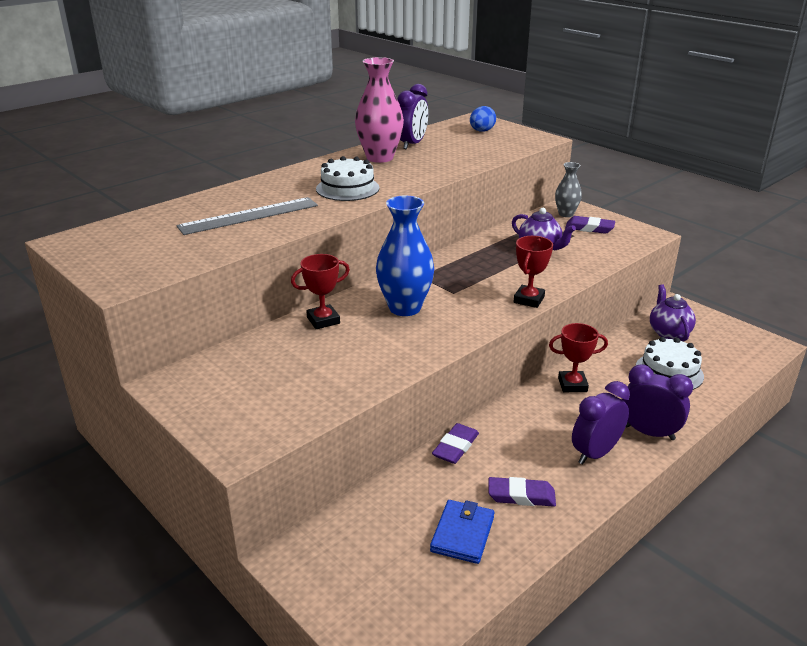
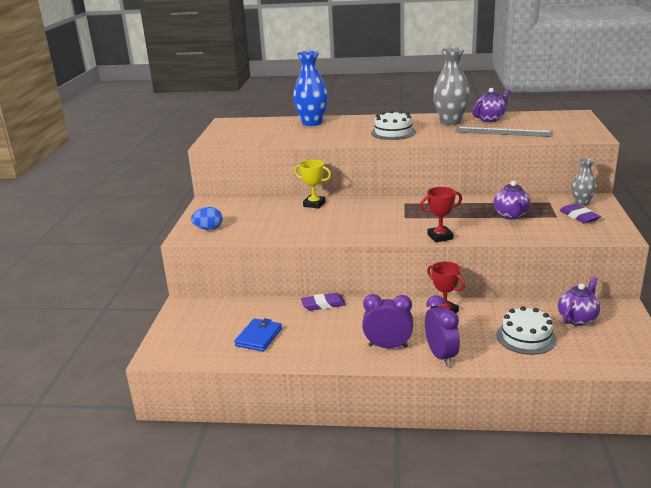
camera: 50 degrees right, 5 degrees down
(249, 216) = (316, 132): grey ruler -> grey ruler (503, 132)
(323, 320) = (314, 204): red trophy -> yellow trophy
(379, 158) = (450, 122): pink vase -> grey vase
(405, 308) = (363, 214): blue vase -> blue vase (312, 123)
(412, 144) = (490, 119): purple clock -> purple teapot
(462, 534) = (258, 337): blue wallet -> blue wallet turned 45 degrees counterclockwise
(481, 131) = (559, 122): blue egg -> blue egg (208, 229)
(521, 496) = (313, 340): purple eraser -> none

